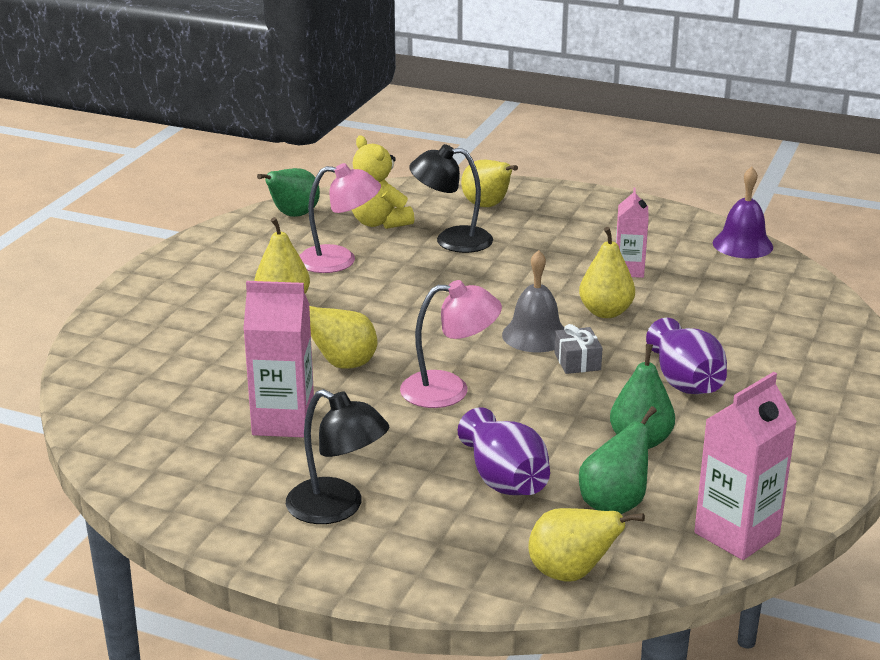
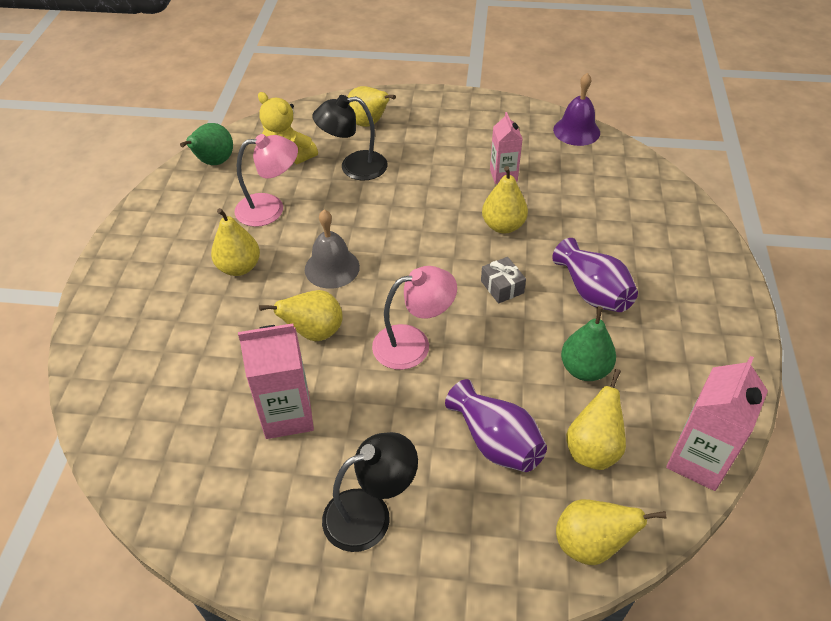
camera: 15 degrees left, 20 degrees up
(337, 508) = (370, 513): black lamp -> black lamp turned 45 degrees counterclockwise
(535, 335) = (458, 263): grey bell -> grey bell (332, 268)
(614, 504) = (592, 449): green pear -> yellow pear

